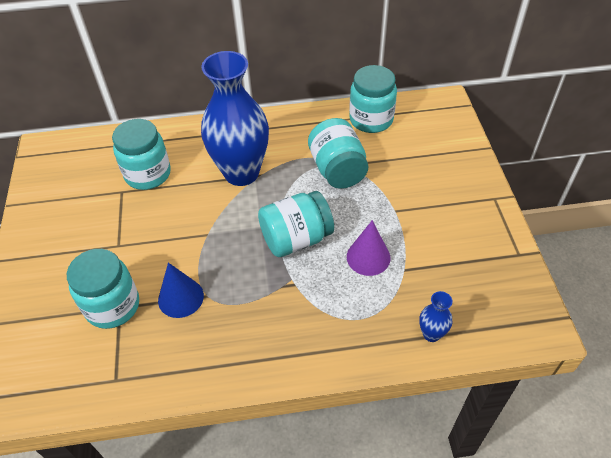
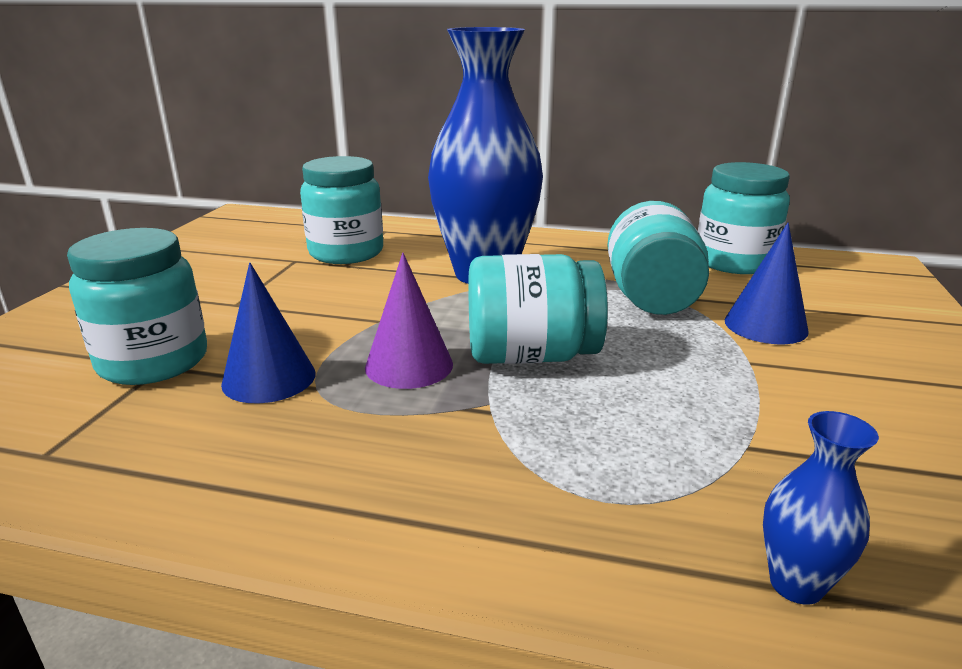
camera: 20 degrees right, 25 degrees down
(368, 257) = (668, 409): purple cone -> purple cone (409, 365)
(397, 178) = (765, 325): none -> blue cone

